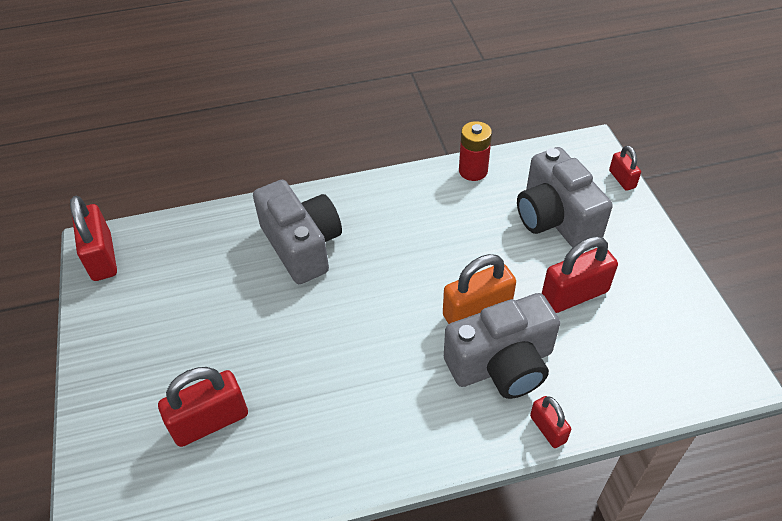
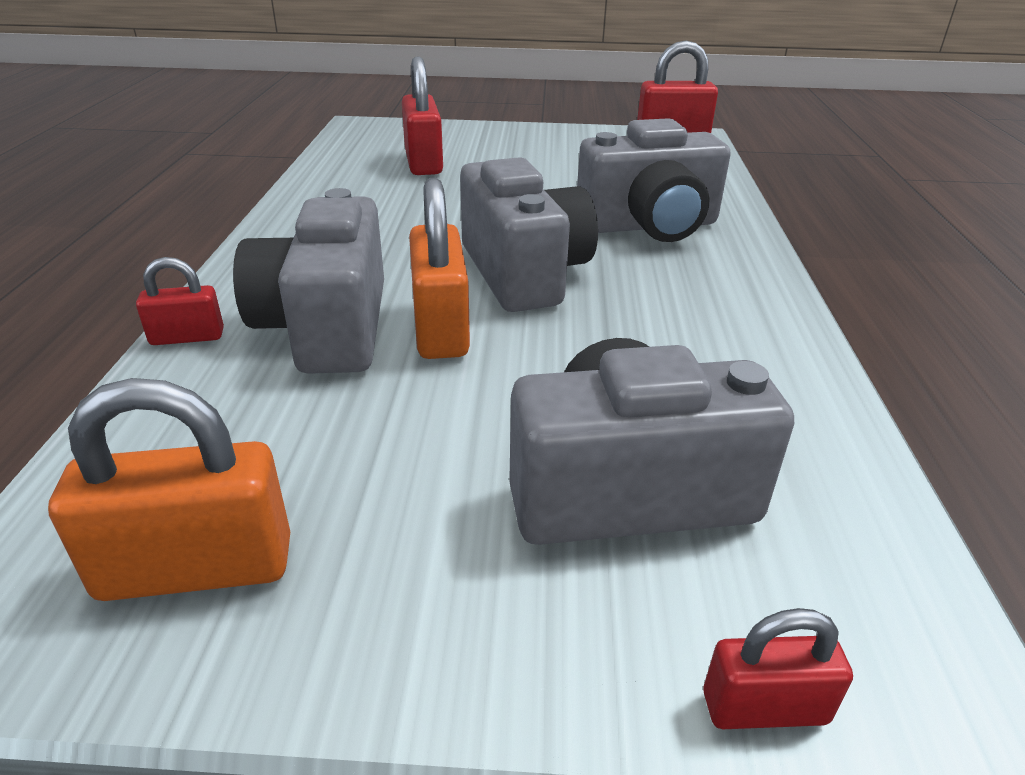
camera: 105 degrees right, 15 degrees down
(396, 293) = (523, 273): none -> grey camera
(473, 171) = (814, 408): red battery -> none
(574, 294) = (398, 445): red padlock -> none
(672, 327) = (196, 568): none -> orange padlock

